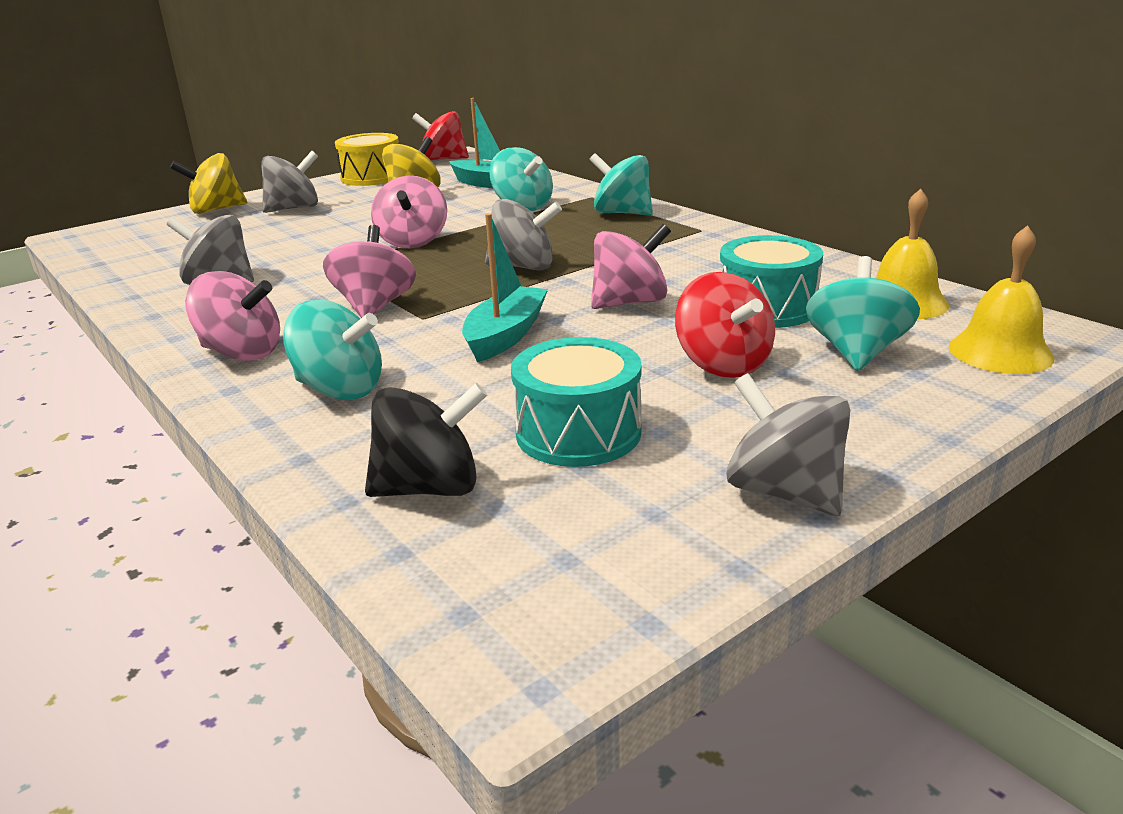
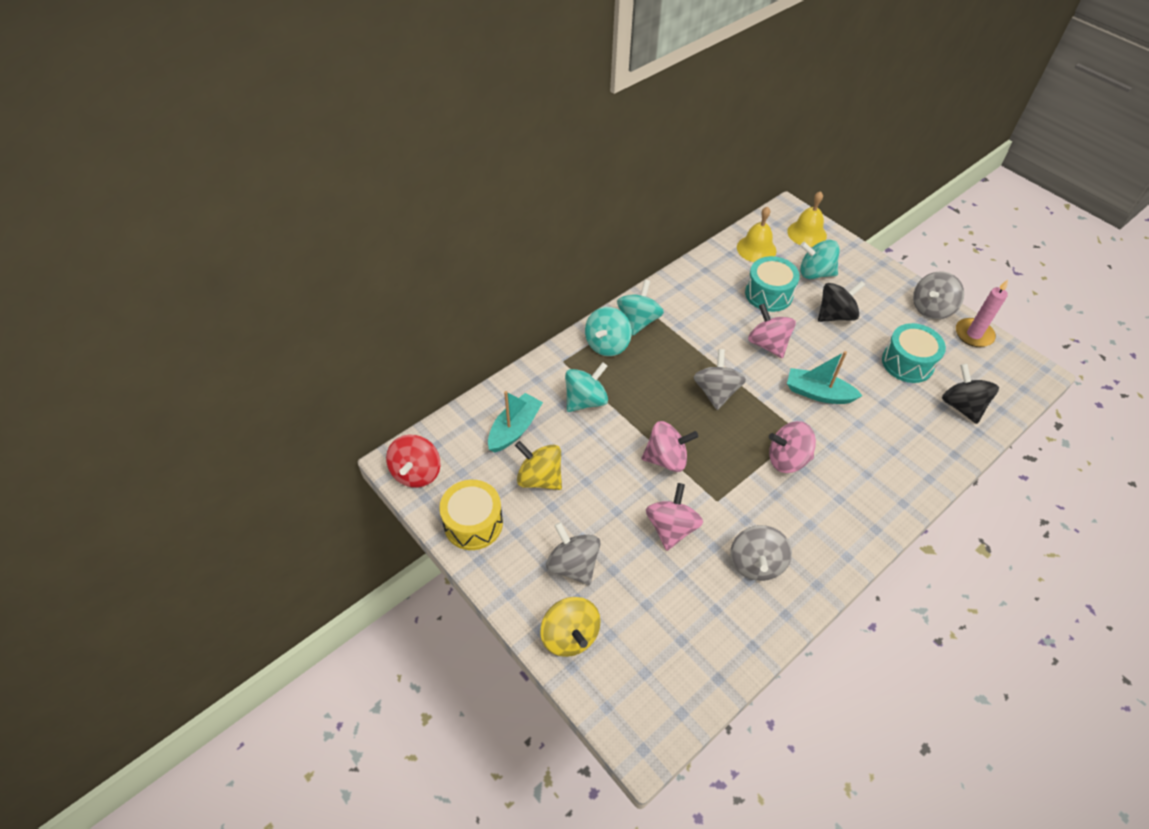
camera: 95 degrees left, 25 degrees up
(242, 353) = (862, 511): pink spinning top -> pink spinning top (671, 528)
(340, 390) = (892, 453): turquoise spinning top -> turquoise spinning top (638, 321)
(690, 552) = (973, 334): none -> pink candle
(723, 364) = (835, 315): red spinning top -> black spinning top

